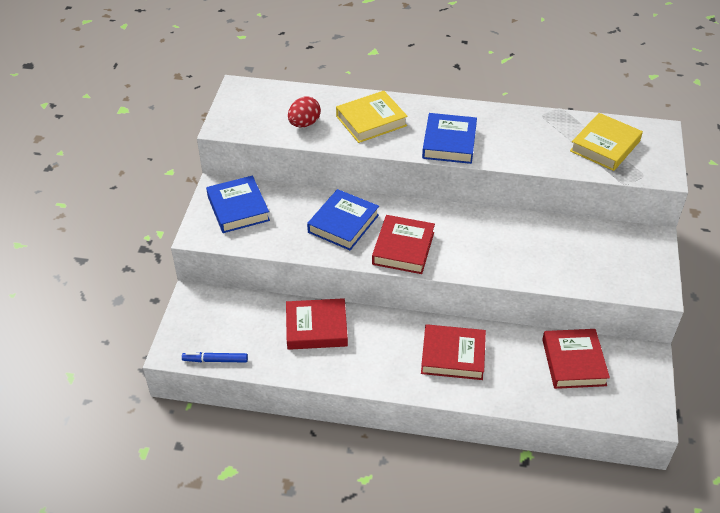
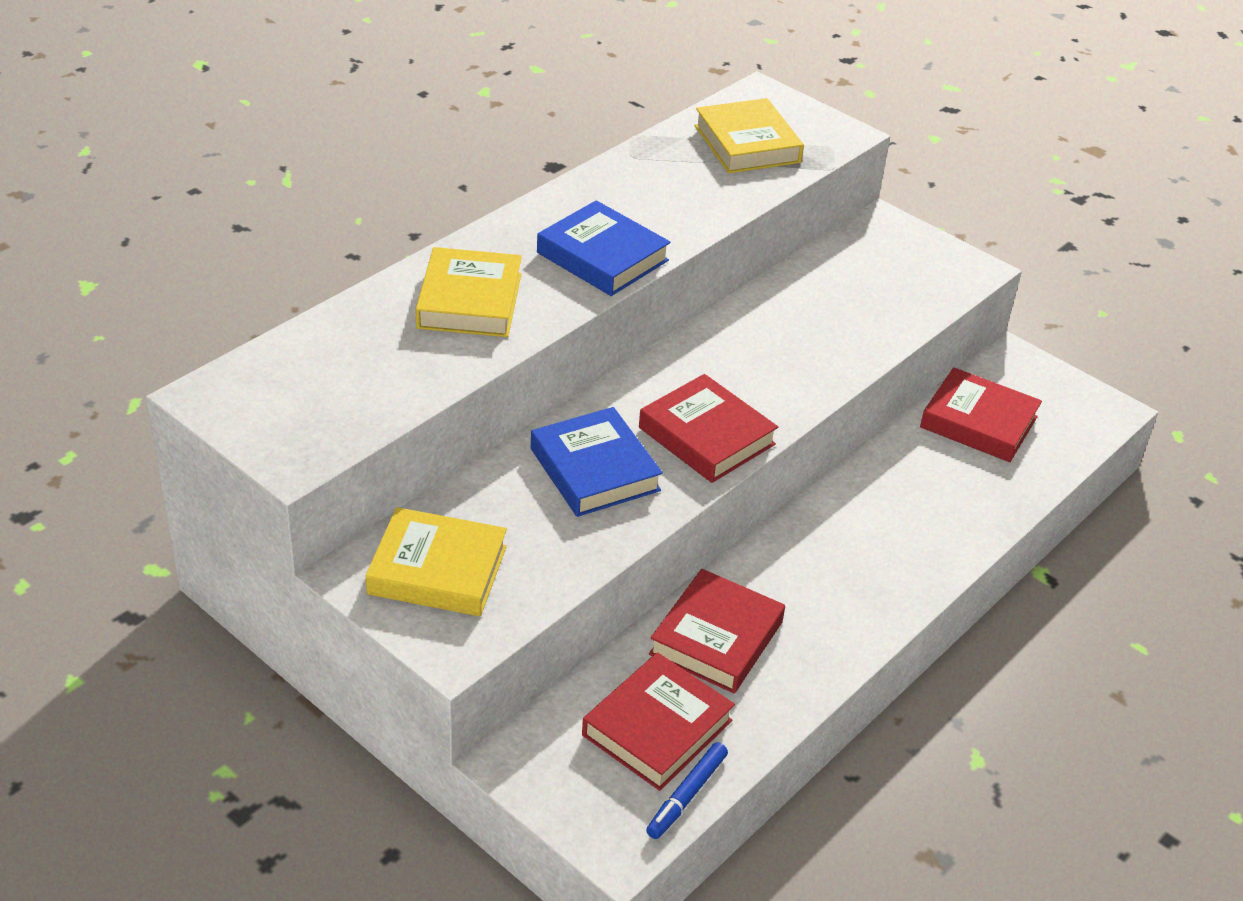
camera: 60 degrees left, 5 degrees down
(238, 208) = (437, 570): blue book -> yellow book
(304, 124) = (396, 368): red egg -> none
(453, 356) = (885, 523): red book -> red book (657, 728)

